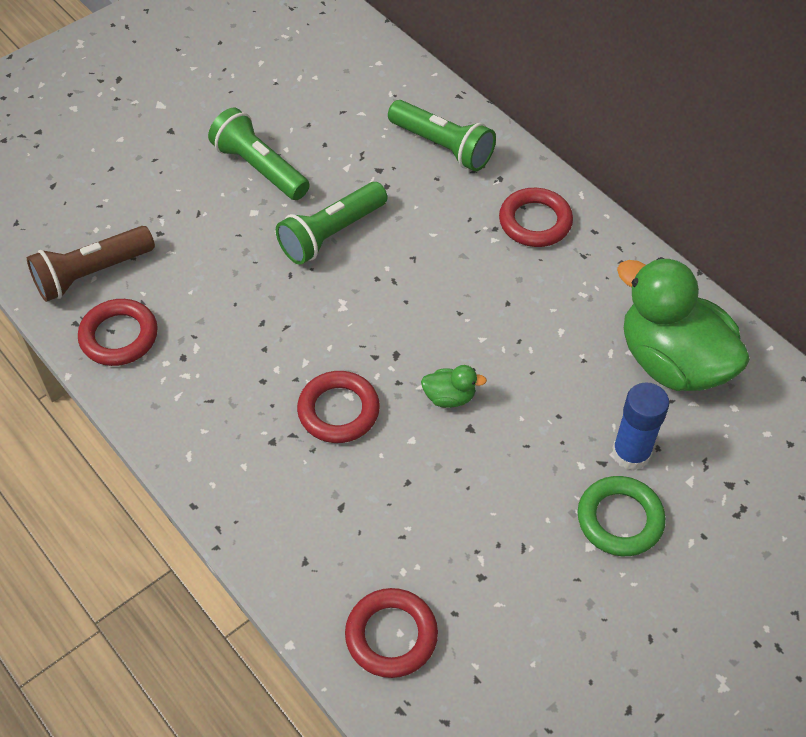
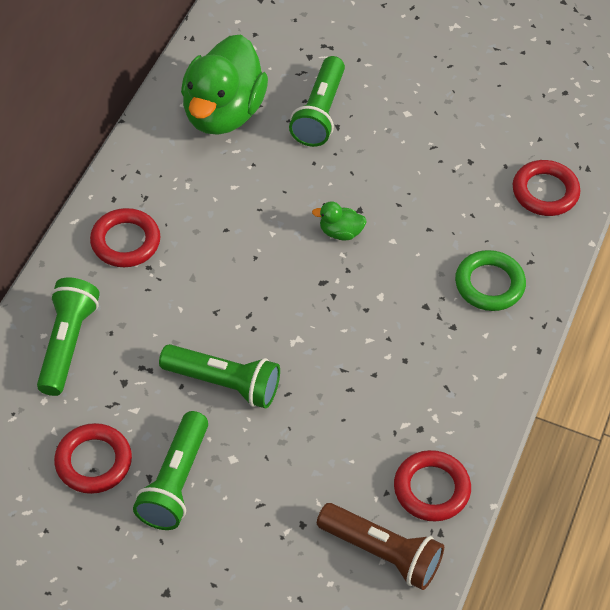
camera: 120 degrees left, 0 degrees up
(338, 411) = (398, 296): red ring -> red ring (93, 462)
(449, 397) = (340, 232): green duck -> green duck turned 60 degrees counterclockwise
(620, 519) = (376, 104): green ring -> green ring (489, 284)
(631, 453) = (319, 113): blue glue stick -> green flashlight

